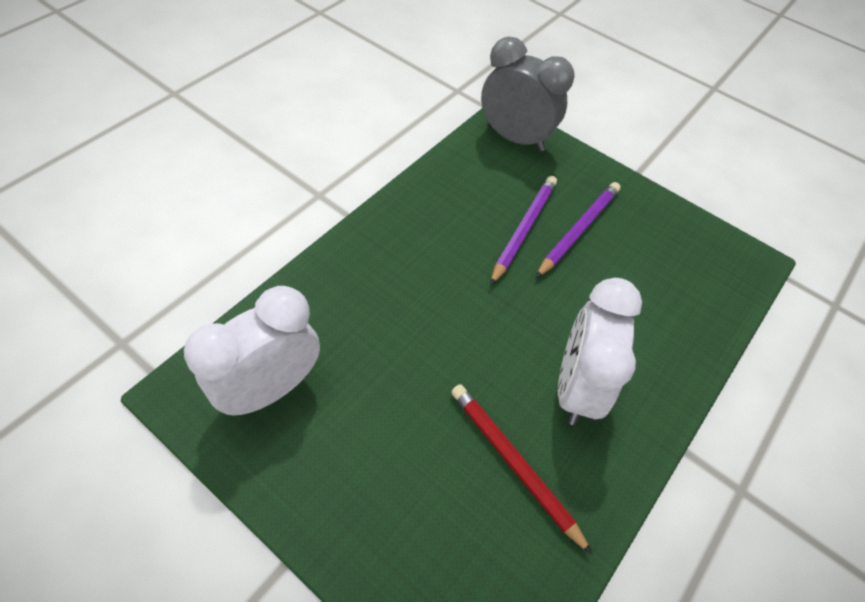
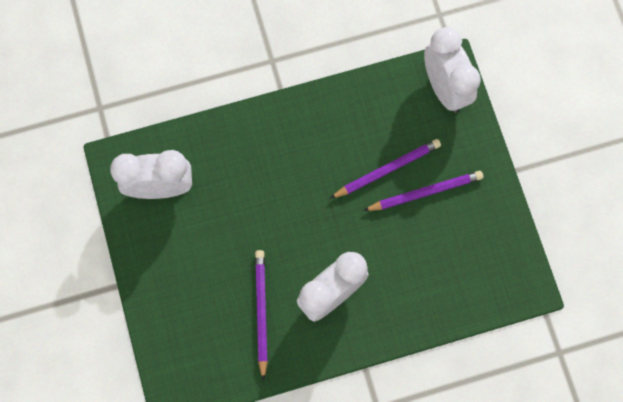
camera: 40 degrees right, 20 degrees up
(513, 463) = (261, 311): red pencil -> purple pencil
(515, 138) = (444, 88): grey clock -> white clock

